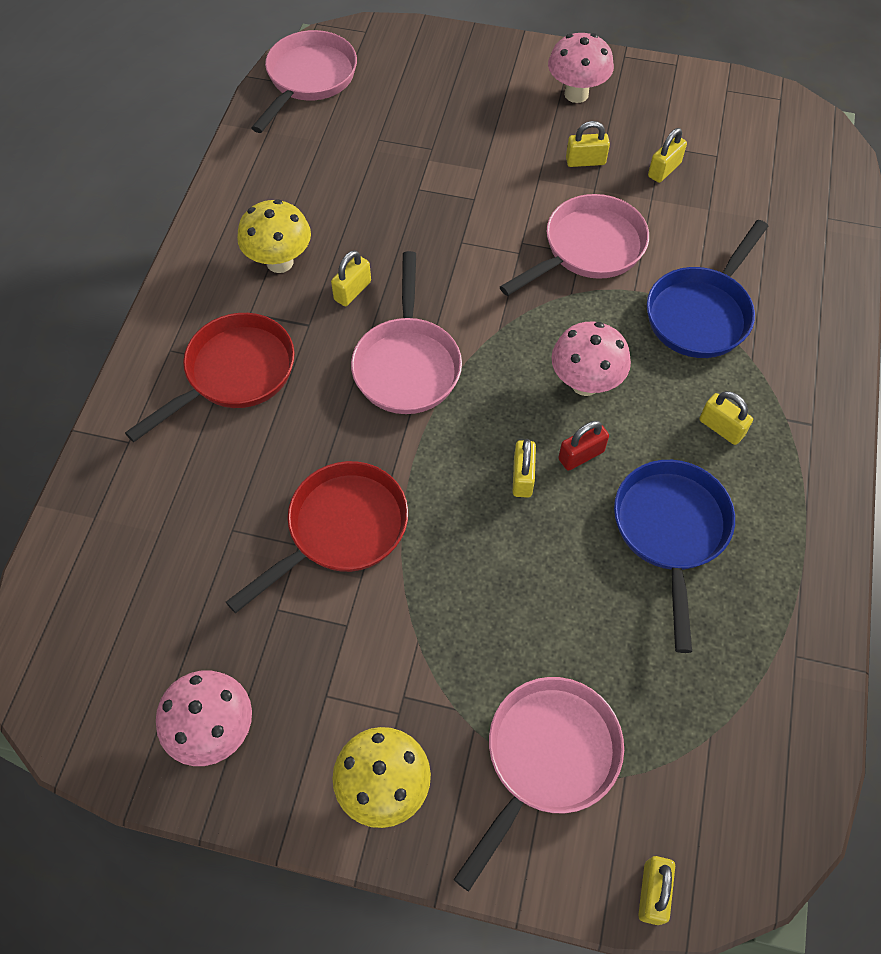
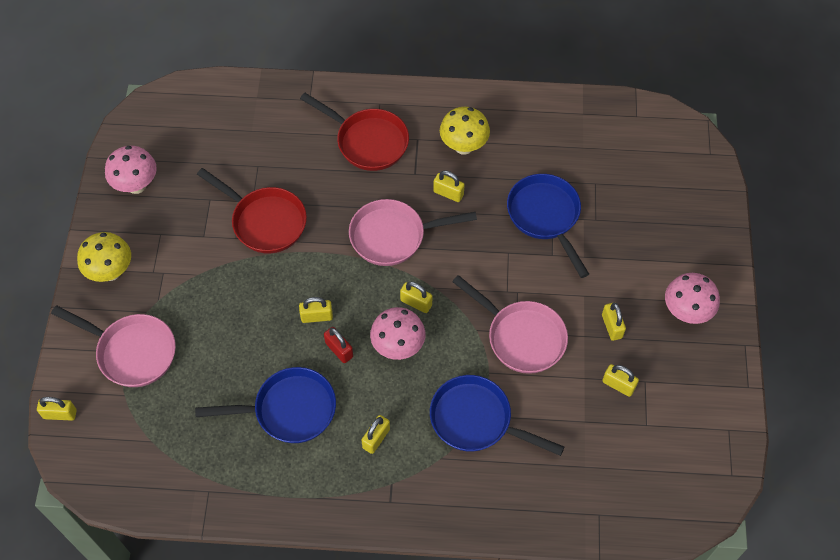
camera: 80 degrees right, 0 degrees up
(309, 79) = (644, 127): pink pan -> none
(416, 195) = (545, 217): none -> blue pan
(520, 353) = (416, 303): none -> yellow padlock

